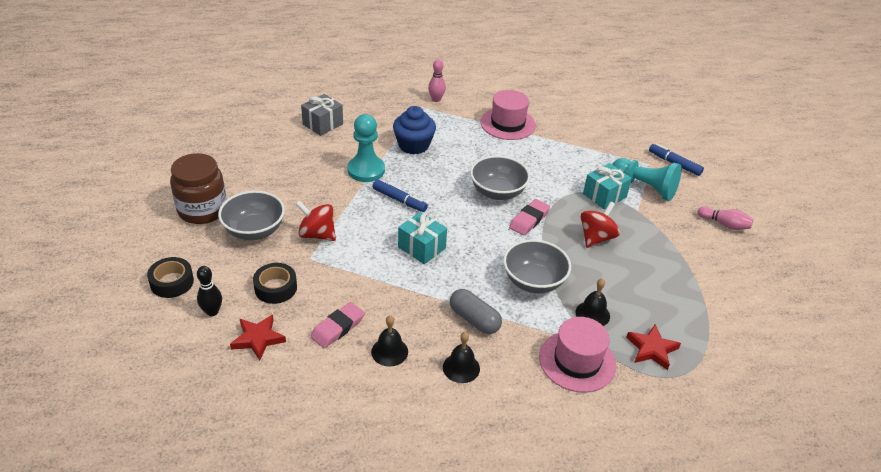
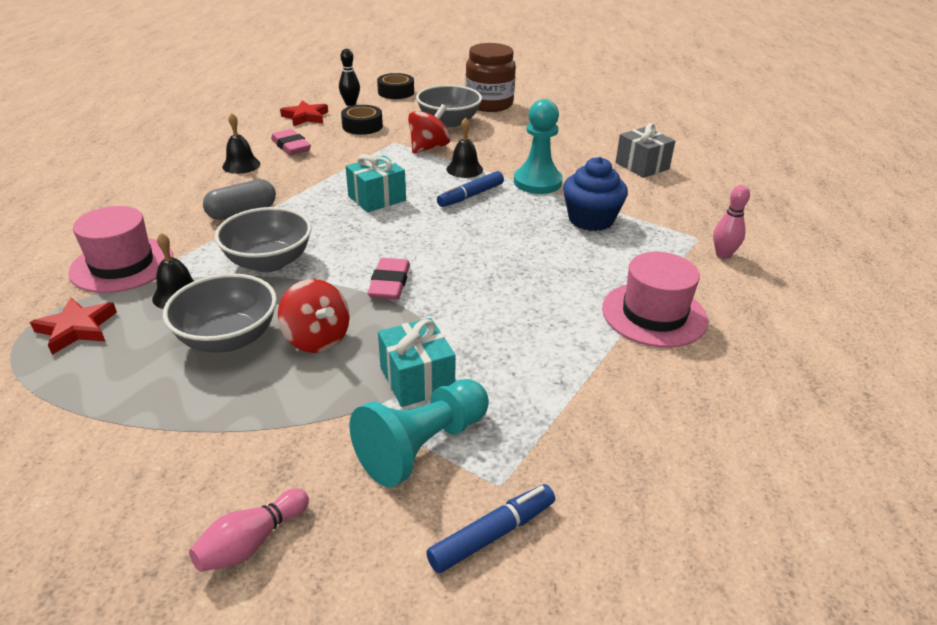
camera: 105 degrees right, 5 degrees down
(461, 368) = (187, 195): black bell -> black bell (464, 169)
(497, 192) = (463, 268): grey bowl -> grey bowl (228, 338)
(529, 220) = (389, 283): pink eraser -> pink eraser turned 45 degrees clockwise

